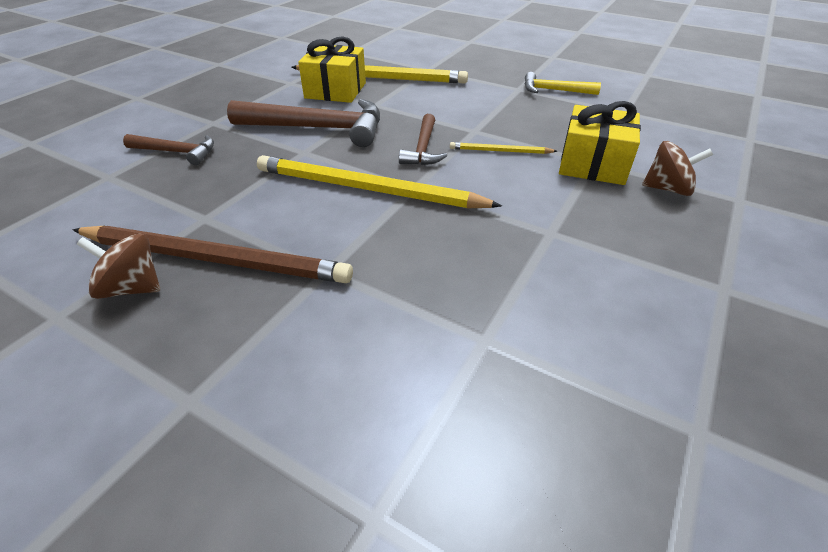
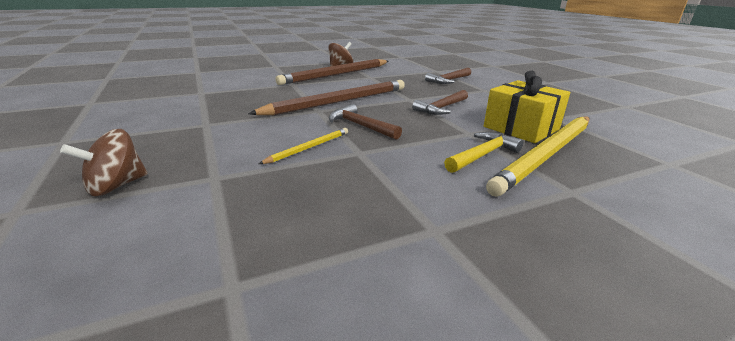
camera: 125 degrees right, 15 degrees down
(318, 128) = (441, 108): brown hammer -> brown hammer, size x0.55
(367, 189) = (338, 102): yellow pencil -> brown pencil
(554, 90) = (393, 262): yellow hammer -> yellow hammer (482, 155)
(593, 164) = (213, 175): yellow gift -> none

